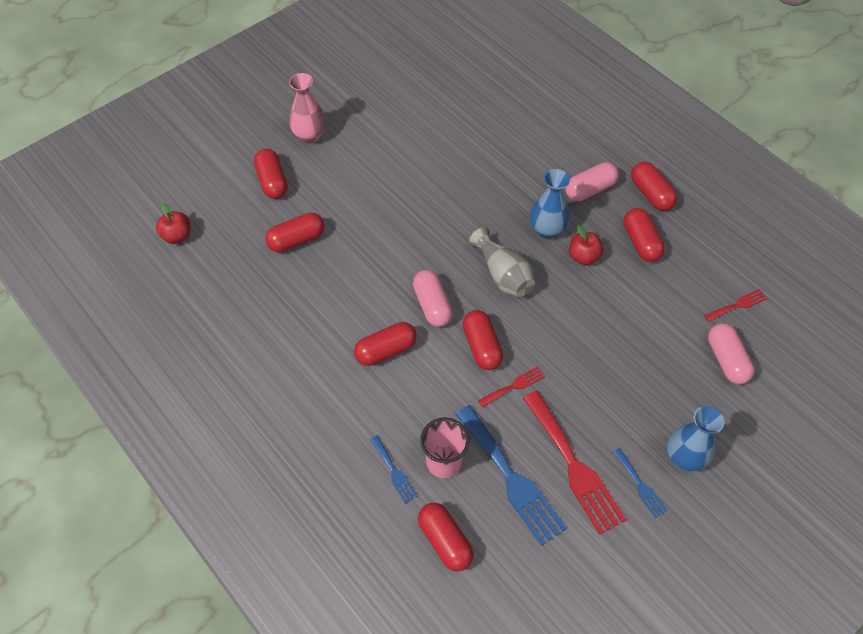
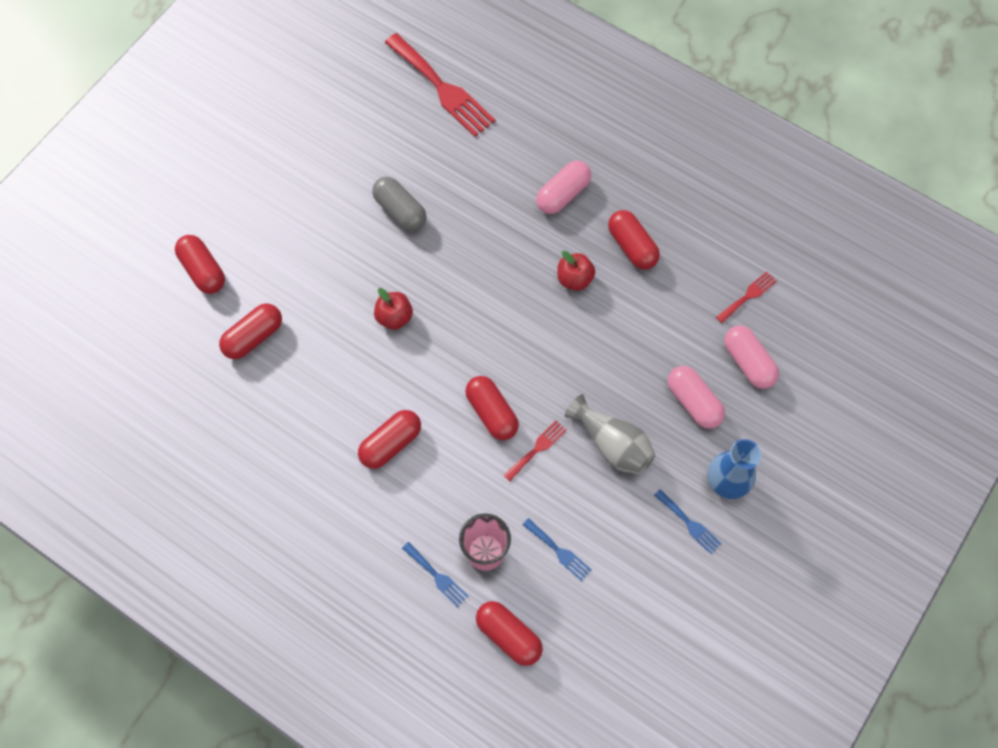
camera: 15 degrees left, 10 degrees up
(177, 236) = (115, 366): red apple -> red apple (394, 317)
(310, 136) = (228, 201): pink vase -> none
(432, 305) = (426, 378): pink capsule -> pink capsule (693, 402)
(448, 172) = (400, 211): none -> grey capsule
(503, 275) = (493, 323): grey vase -> grey vase (612, 444)
(511, 478) = (559, 551): blue fork -> blue fork, size x0.48
(547, 230) = (527, 256): blue vase -> none
(574, 466) = (619, 521): red fork -> red fork (442, 88)
(651, 194) = (630, 184): red capsule -> none

